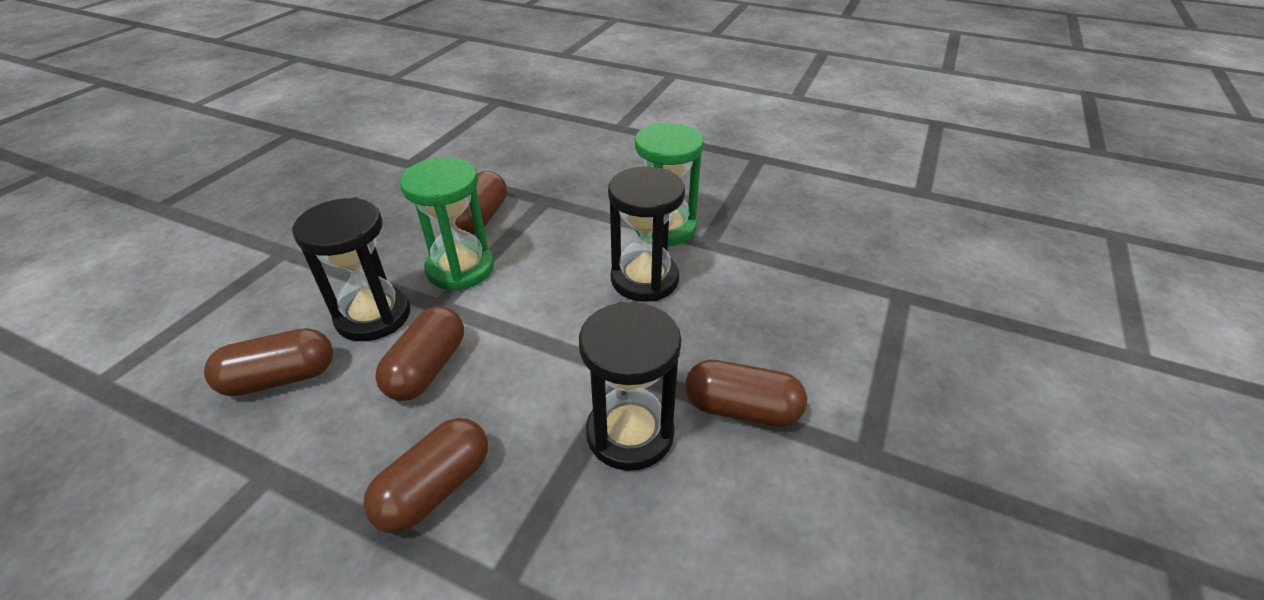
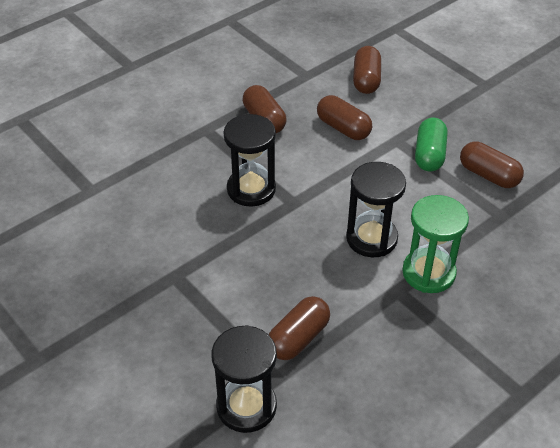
camera: 115 degrees right, 5 degrees up
(373, 316) = (399, 114): black hourglass -> black hourglass (246, 406)
(460, 269) = (429, 155): green hourglass -> green capsule
(741, 409) = (237, 238): brown capsule -> brown capsule (298, 338)

